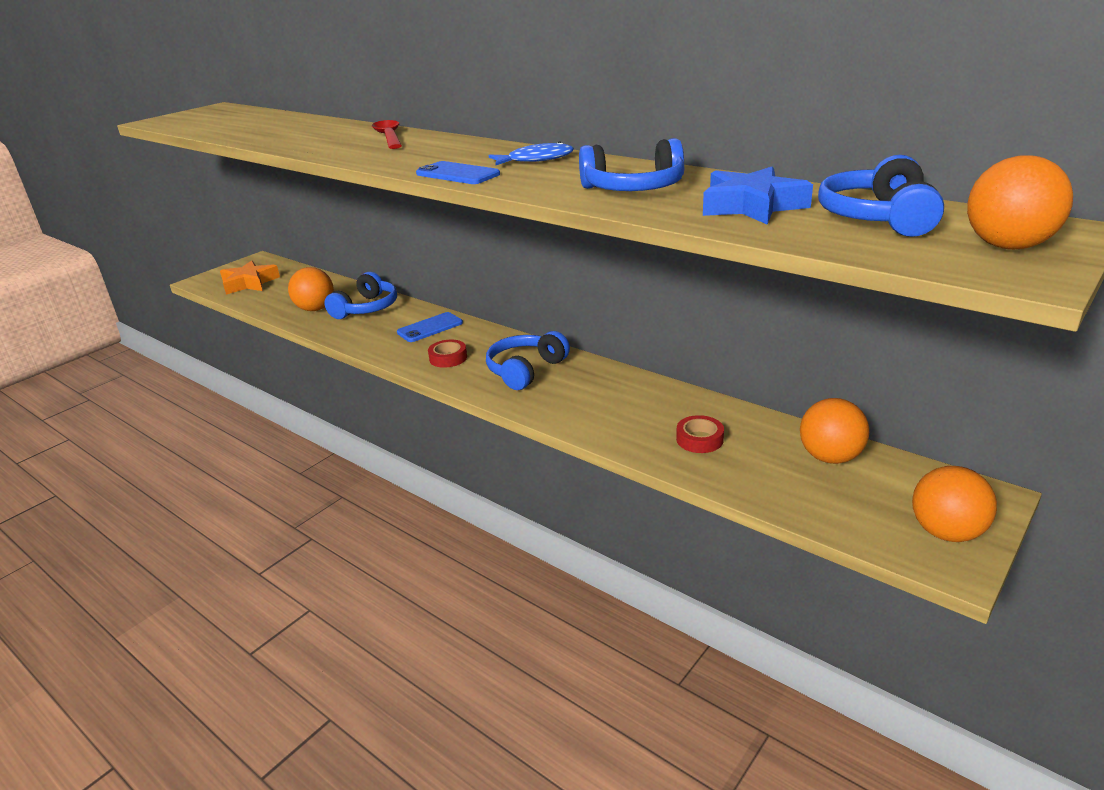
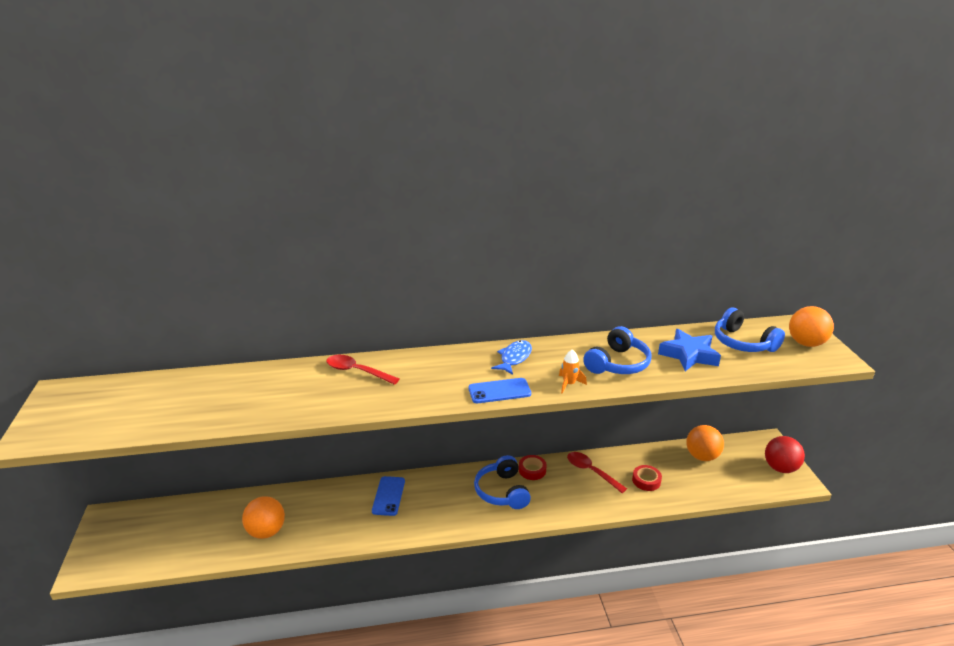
camera: 50 degrees left, 0 degrees up
(249, 283) = (148, 543): orange star -> none
(366, 308) = (310, 507): blue headphones -> none
(448, 358) = (442, 511): red tape -> red tape (532, 470)
(534, 187) = (569, 384): none -> orange rocket
(648, 400) = (591, 471): none -> red spoon
(946, 532) = (780, 468): orange ball -> red ball

